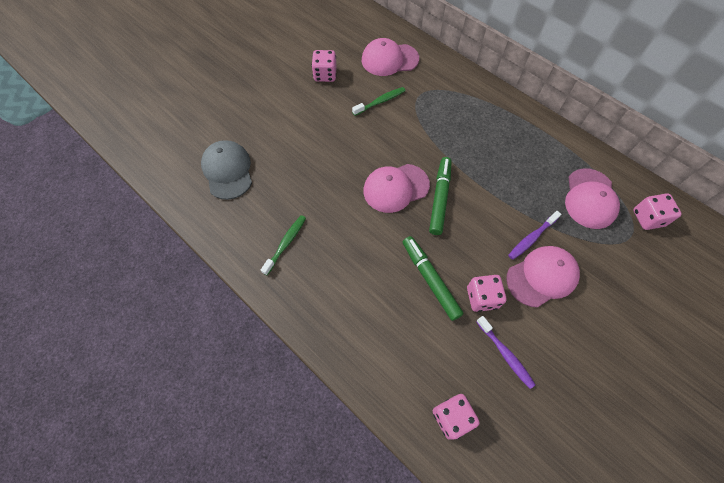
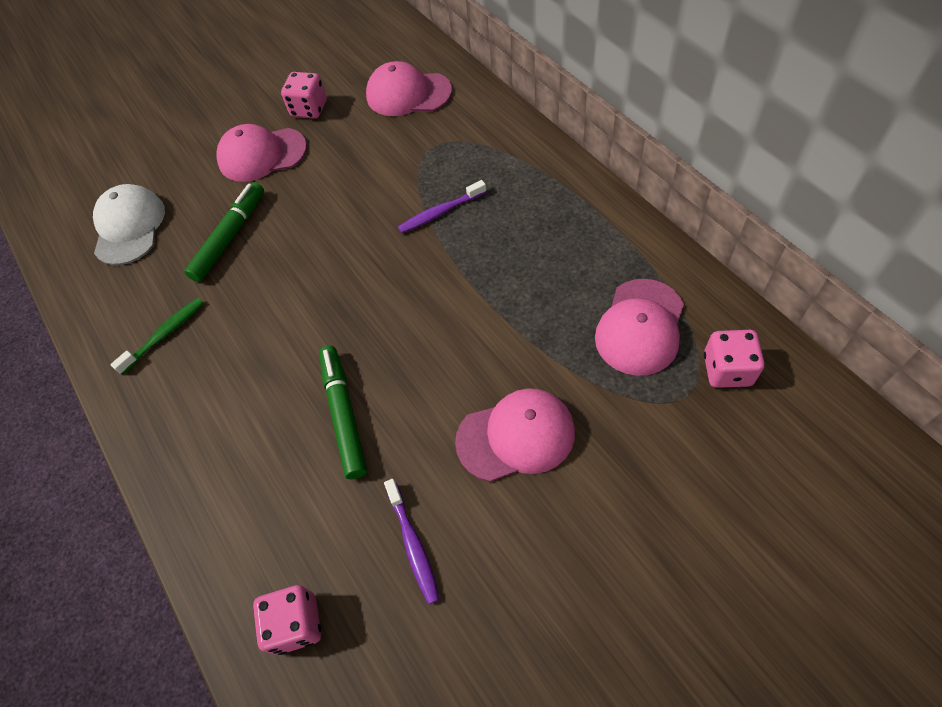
camera: 20 degrees right, 5 degrees down
(228, 171) = (129, 227): grey cap -> white cap
(380, 101) = (372, 152): green toothbrush -> none
(395, 188) = (346, 276): pink cap -> pink cap (262, 155)
(440, 198) = (404, 298): green marker -> green marker (230, 237)
(482, 298) = (410, 453): pink dice -> none
(531, 238) = (522, 375): purple toothbrush -> purple toothbrush (440, 212)

